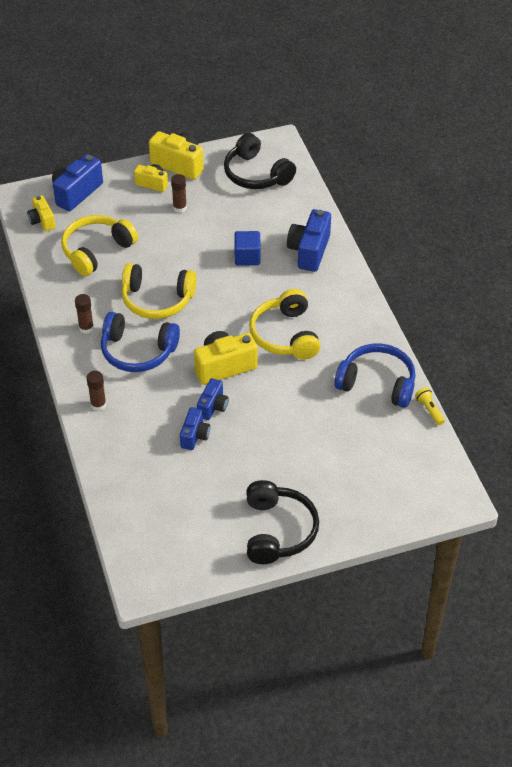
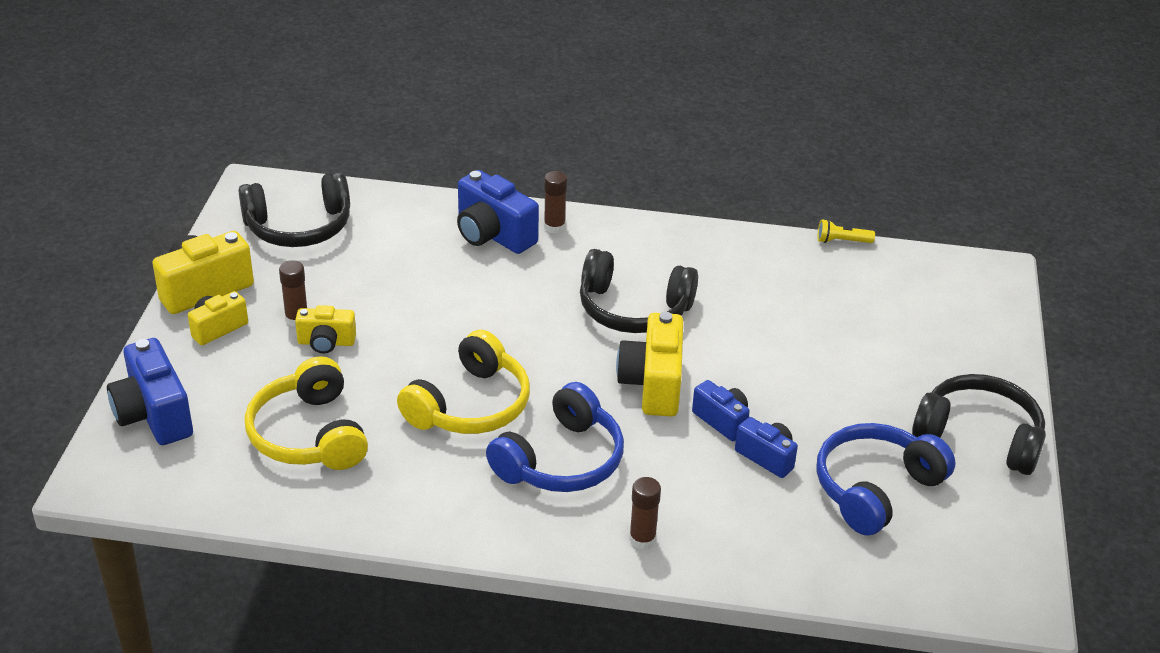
camera: 65 degrees left, 10 degrees down
(42, 221) = (181, 475): yellow camera -> yellow camera (326, 342)
(86, 328) = (469, 500): brown glue stick -> brown glue stick (554, 227)
(247, 257) = (457, 291): blue cube -> none
(285, 335) = (633, 309): yellow headphones -> black headphones
(377, 383) = (771, 264): blue headphones -> blue headphones (875, 488)

